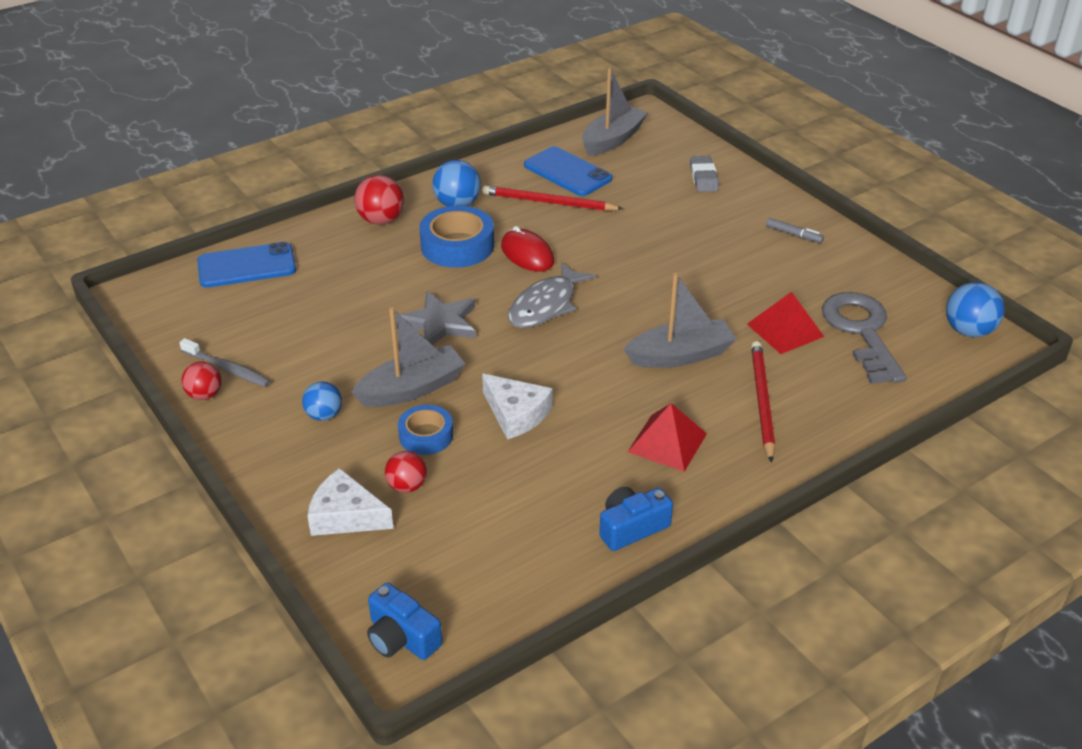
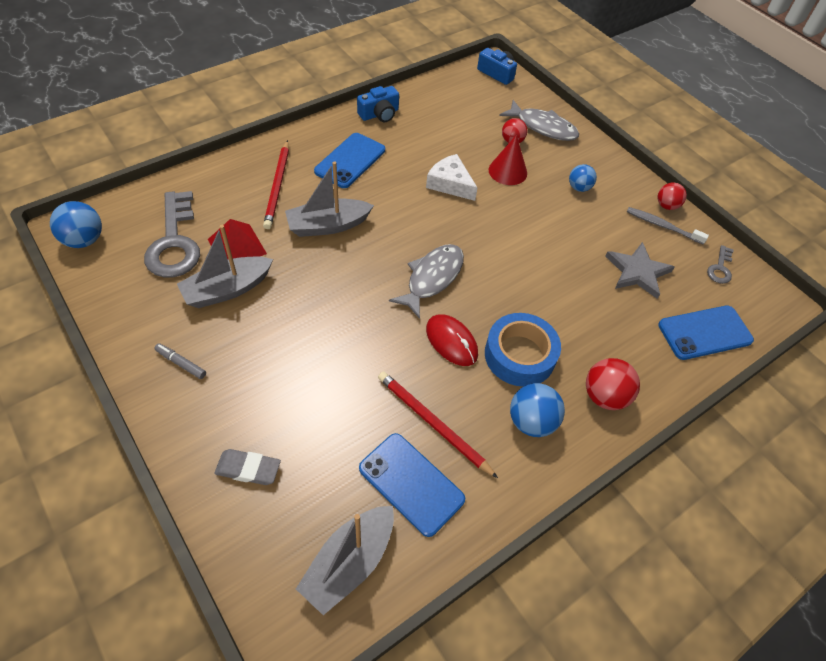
camera: 175 degrees right, 15 degrees up
(183, 324) = (720, 268): none -> grey key
(345, 515) = (543, 127): white cheese -> grey fish
(412, 389) = (525, 205): grey boat -> grey boat (227, 289)
(426, 436) = (507, 171): blue tape -> red cone
(440, 323) = (517, 262): grey star -> grey star (637, 272)
(548, 202) = (433, 423): red pencil -> red pencil turned 150 degrees counterclockwise
(667, 442) = (350, 161): red pyramid -> blue phone
(703, 178) = (248, 469): grey eraser -> grey eraser turned 75 degrees counterclockwise

